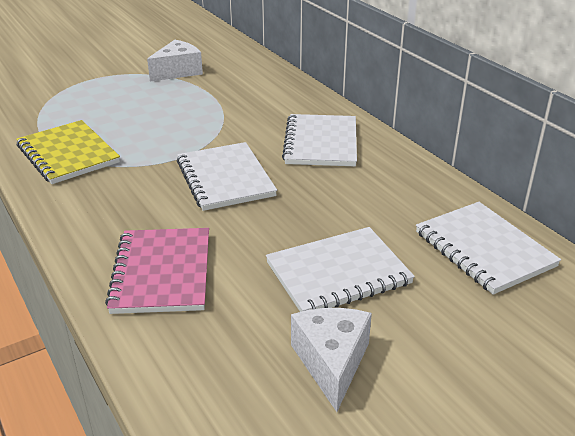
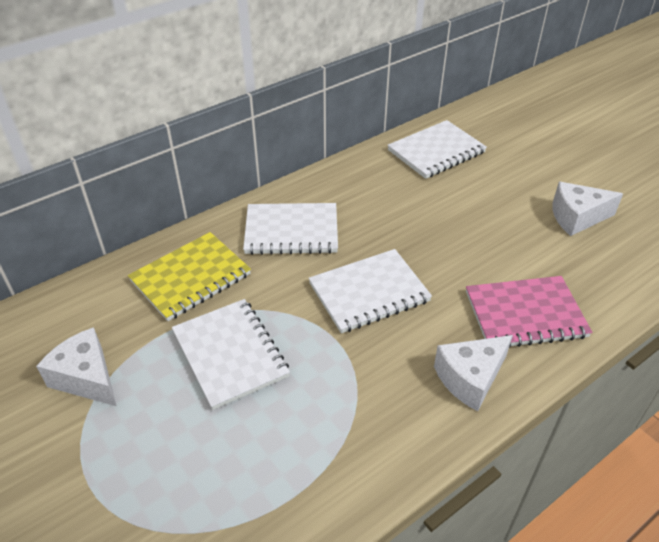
camera: 95 degrees left, 10 degrees up
(68, 154) = (337, 448): yellow notebook -> yellow notebook (191, 278)
(97, 223) = (470, 378): none -> white cheese
(338, 273) = (487, 216): white notebook -> white notebook (230, 354)

